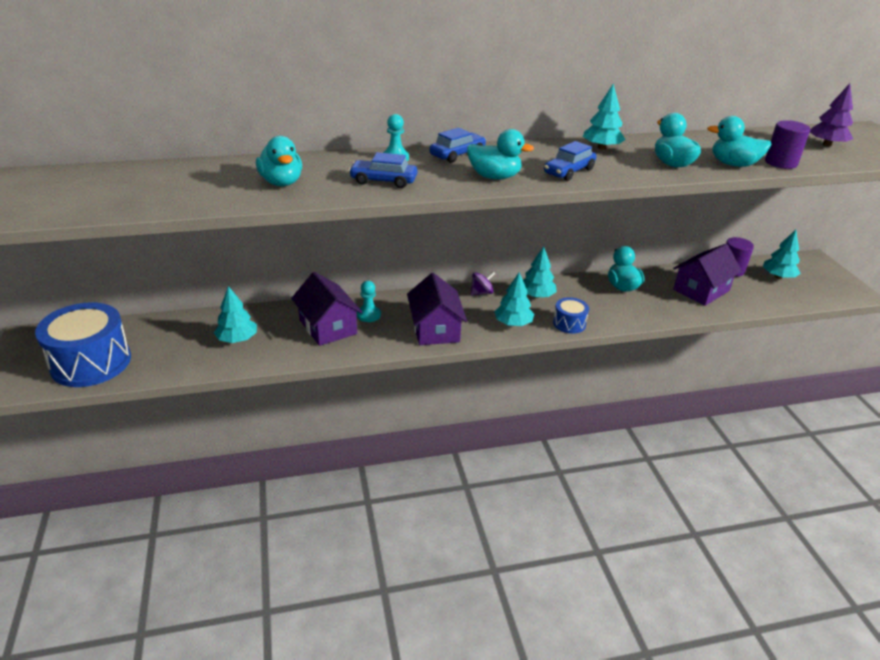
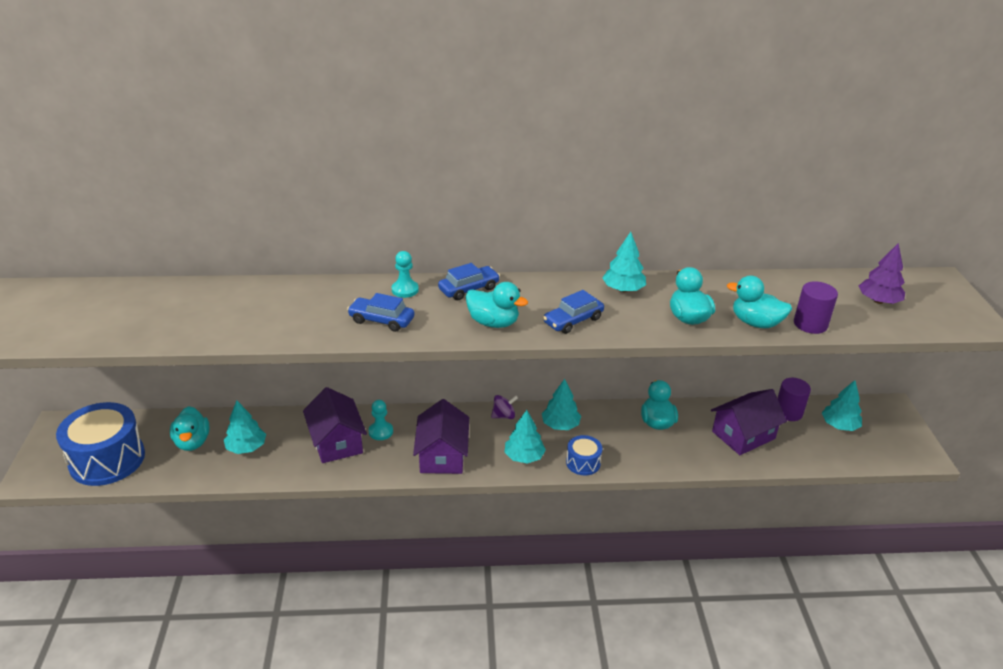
camera: 10 degrees right, 0 degrees up
(281, 182) = (284, 315): turquoise duck -> turquoise duck (192, 442)

